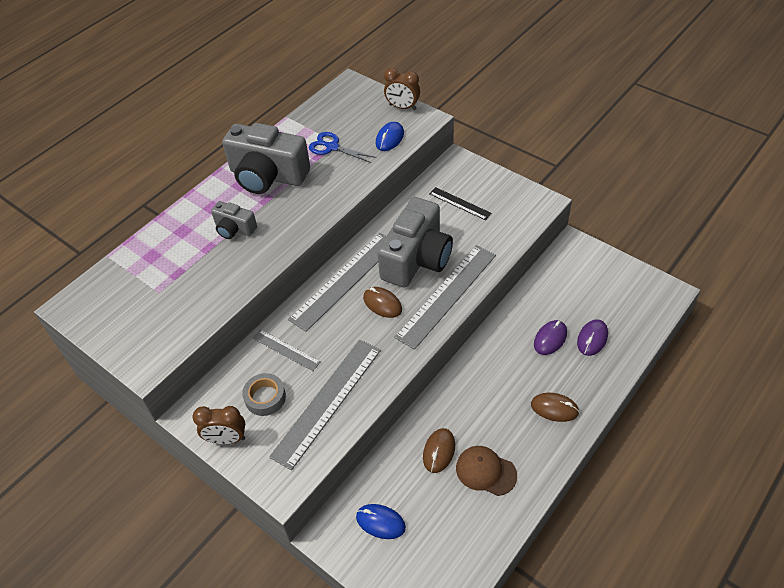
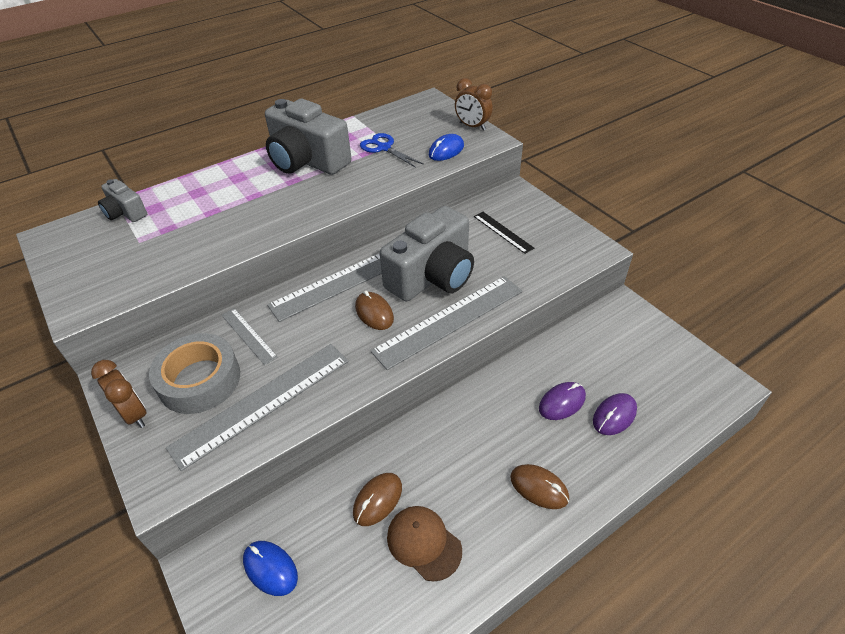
camera: 15 degrees right, 5 degrees down
(226, 439) = (134, 414): brown clock -> brown clock turned 150 degrees counterclockwise
(234, 229) = (247, 200): grey camera -> grey camera (125, 212)
(265, 397) = (199, 380): grey tape -> grey tape, size x1.65

